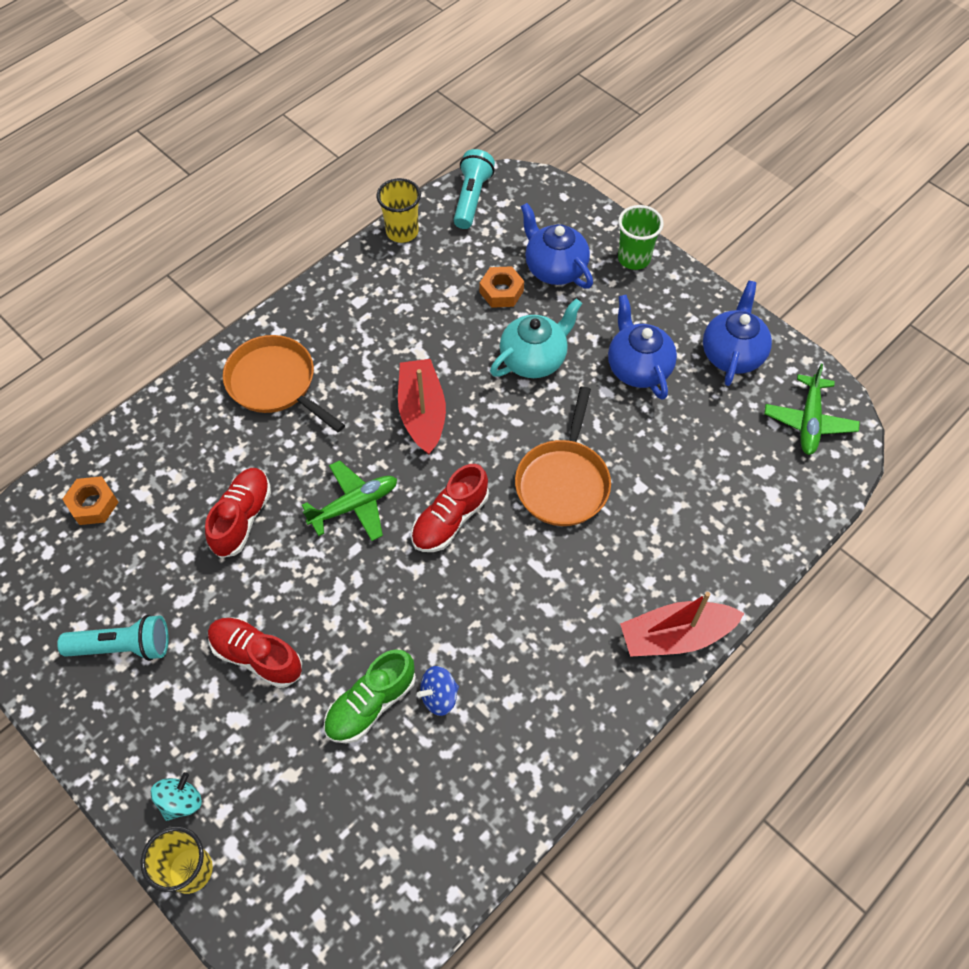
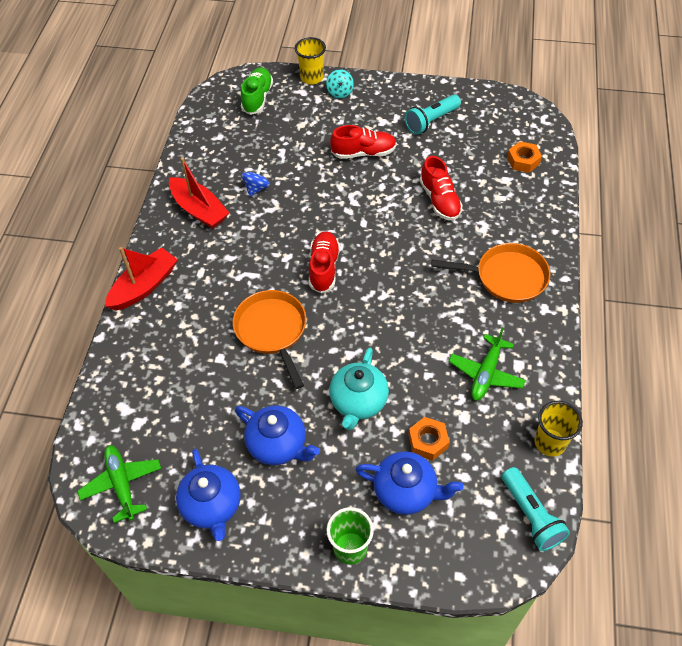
camera: 145 degrees right, 5 degrees down
(355, 505) = (386, 242): green plane -> green plane (486, 373)
(371, 704) = (288, 167): green shoe -> green shoe (257, 98)
(422, 413) = (398, 317): red boat -> red boat (199, 210)

